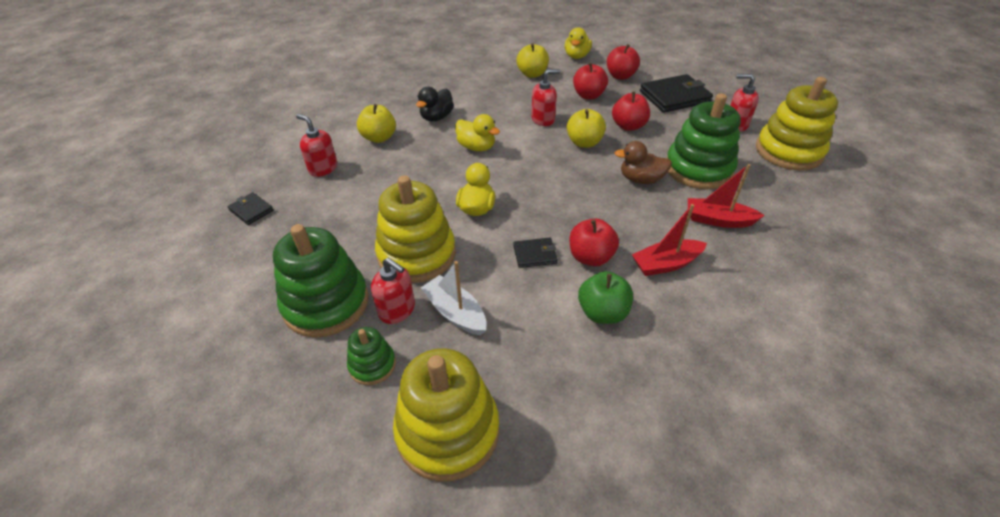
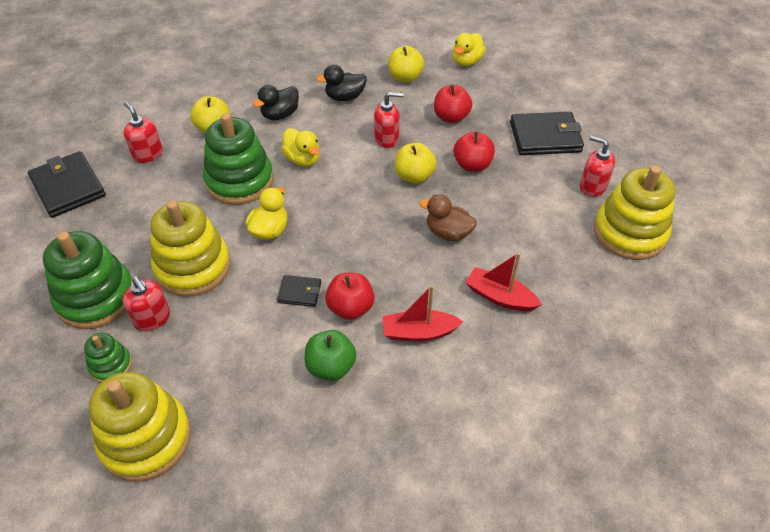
camera: 15 degrees right, 5 degrees up
(251, 210) = (68, 187): black wallet -> black wallet, size x1.98
(455, 312) = (200, 334): white boat -> none
(488, 95) = (345, 97): none -> black duck
(620, 76) = (500, 98): red apple -> none
(698, 169) = (516, 233): green stacking toy -> green stacking toy (239, 181)

